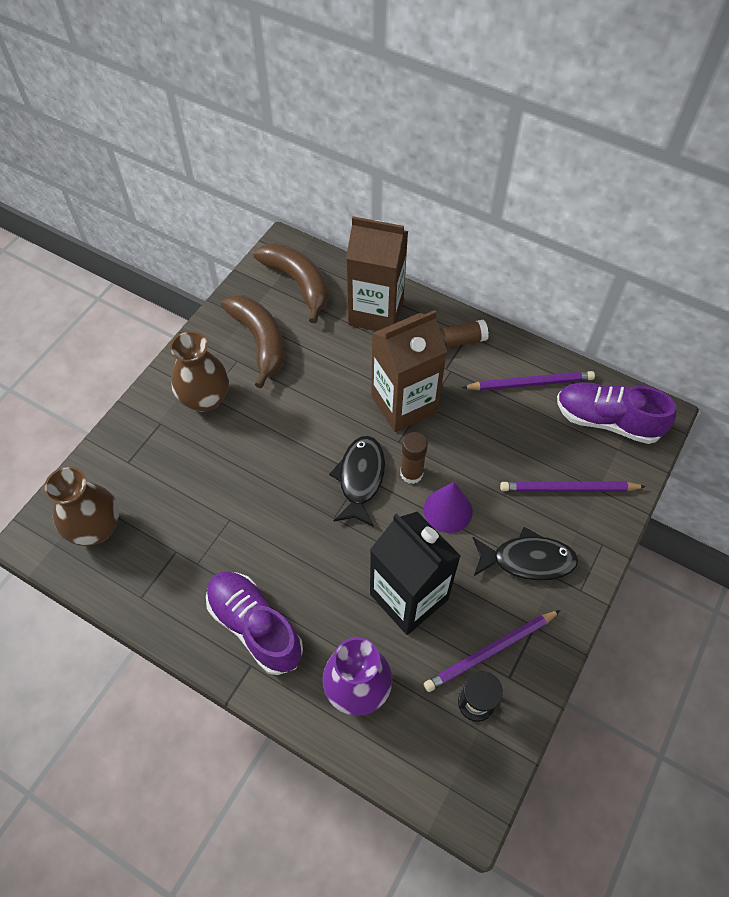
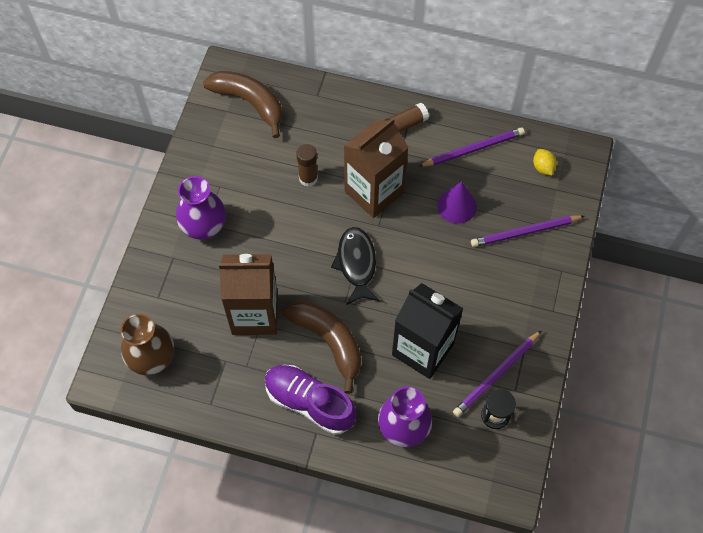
camera: 15 degrees left, 5 degrees up
(205, 399) = (204, 227): brown vase -> purple vase
(260, 341) = (233, 164): brown banana -> brown banana (329, 341)
(376, 312) = (326, 114): brown carton -> brown carton (254, 314)
(411, 473) = (397, 250): brown glue stick -> brown glue stick (308, 178)
(448, 510) = (434, 273): purple cone -> purple cone (457, 206)
(528, 560) = (507, 297): black fish -> none
(607, 421) = (543, 167): purple shoe -> yellow lemon

